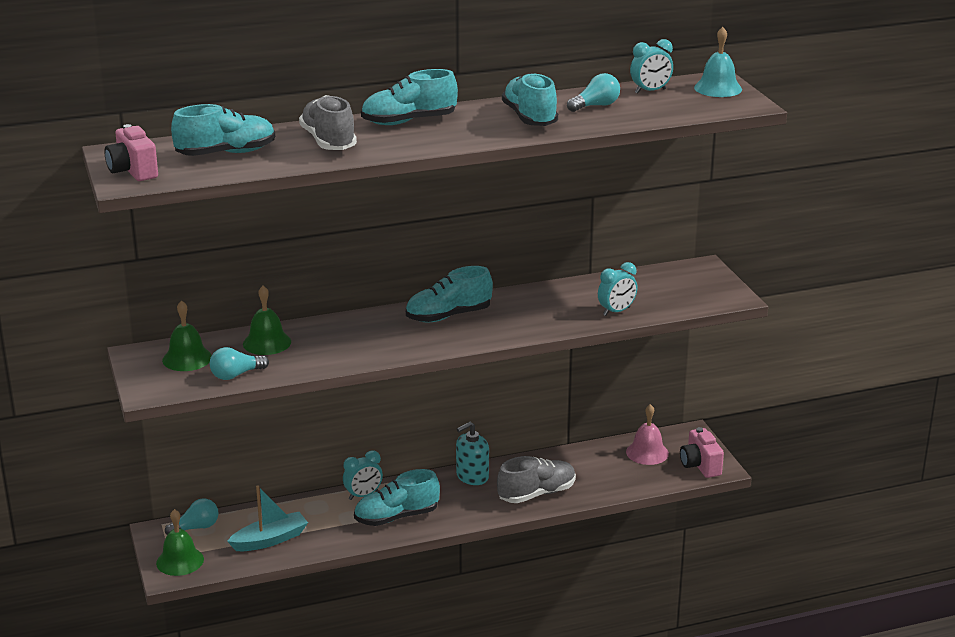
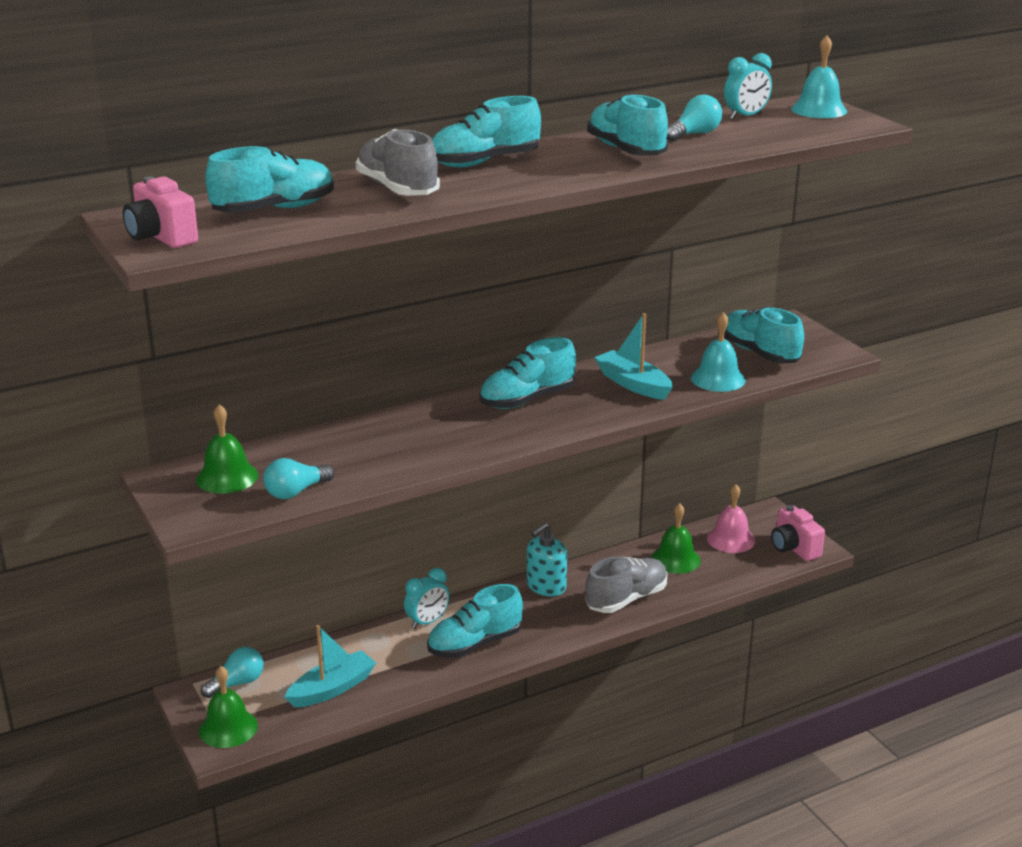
camera: 10 degrees left, 0 degrees up
(267, 342) = (320, 449): green bell -> green bell (675, 559)
(542, 310) = (633, 384): none -> turquoise boat
(616, 311) = (718, 379): turquoise clock -> turquoise bell
(663, 292) = (759, 353): none -> turquoise shoe

